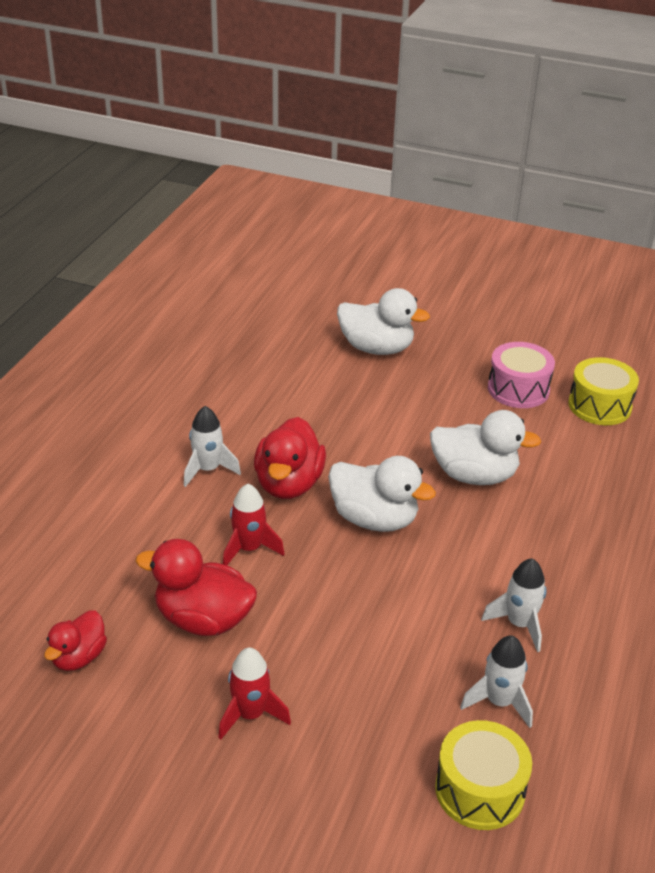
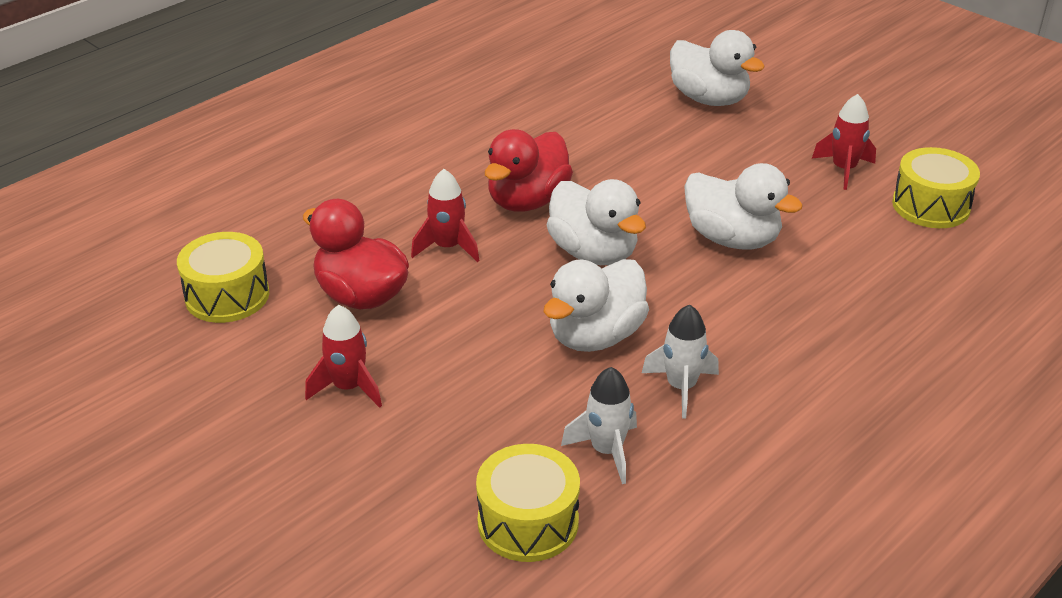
camera: 25 degrees right, 0 degrees up
(79, 657) = (227, 296): red duck -> yellow drum
(208, 470) = (456, 170): white rocket -> none
(424, 598) = (595, 336): none -> white duck
(518, 389) = (843, 169): pink drum -> red rocket

